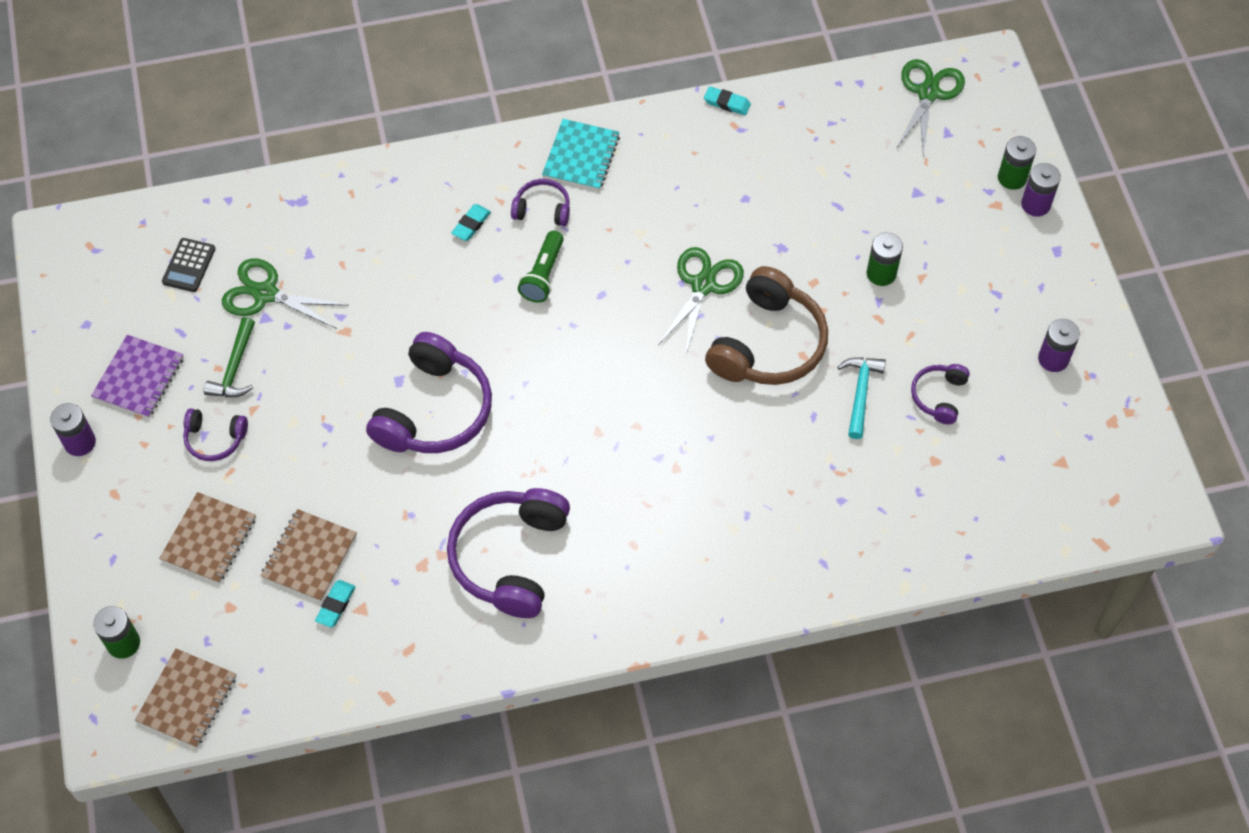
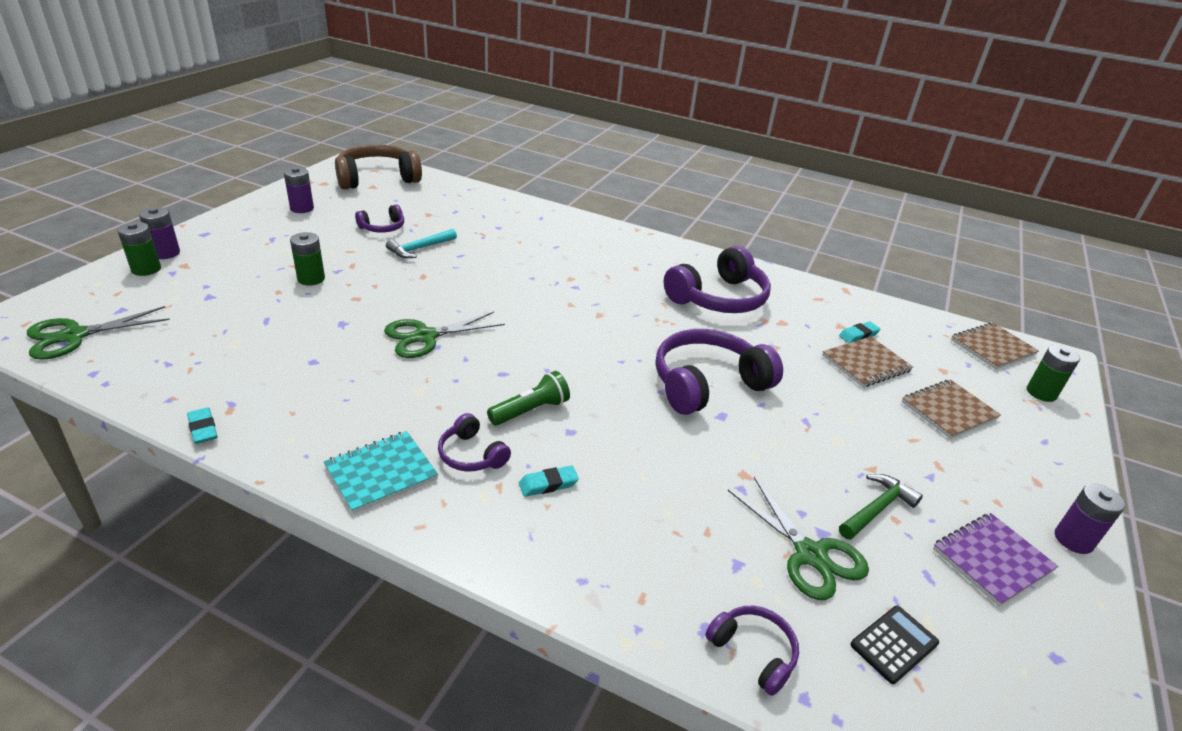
camera: 145 degrees left, 25 degrees down
(215, 439) = (920, 467): purple headphones -> purple headphones (753, 652)
(768, 344) = (434, 290): brown headphones -> brown headphones (377, 178)

